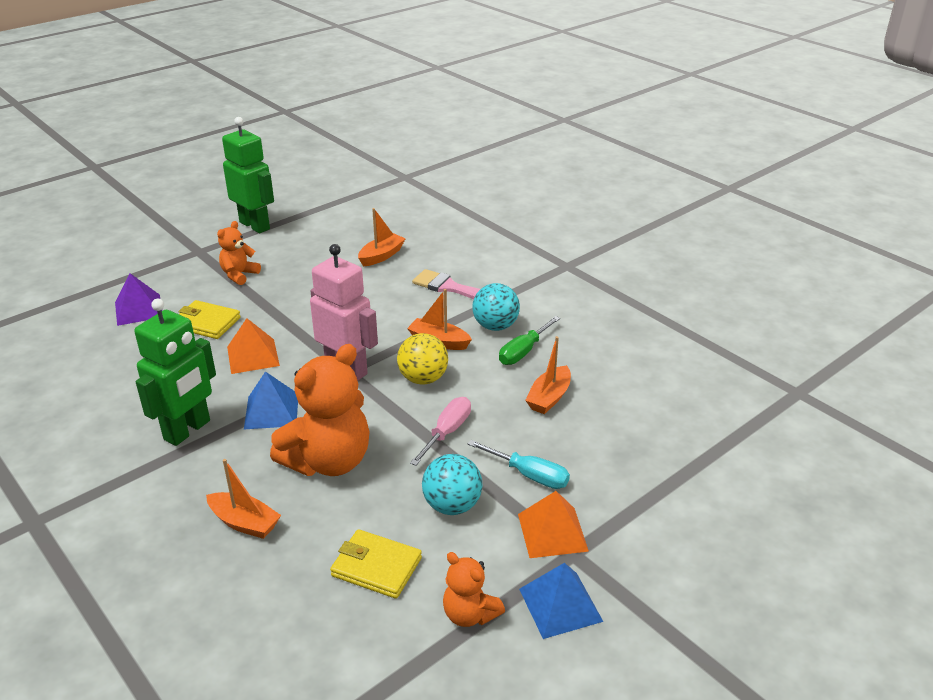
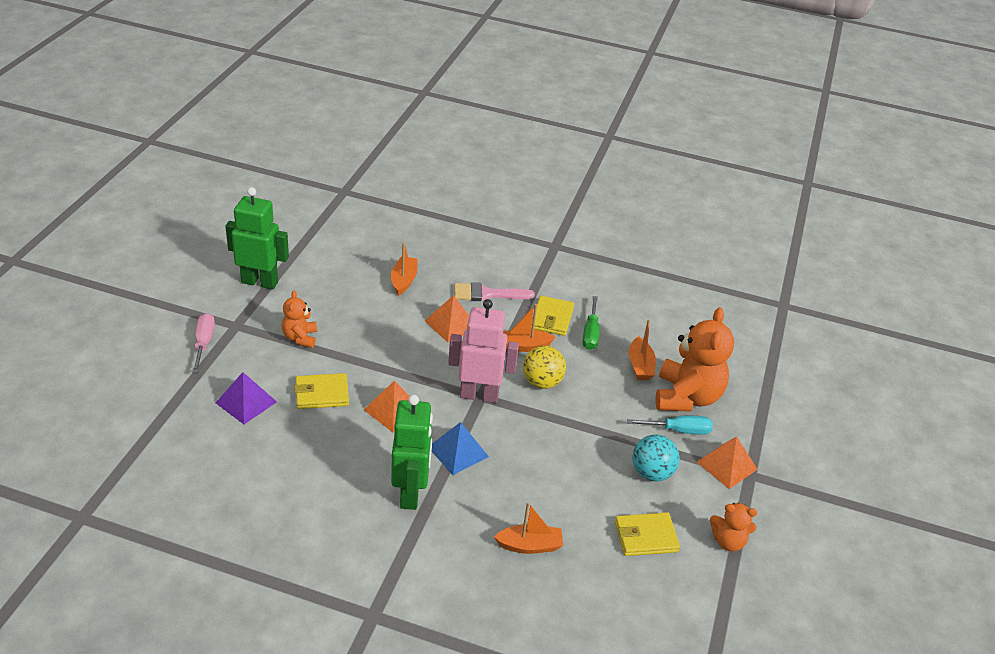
camera: 35 degrees left, 5 degrees up
(329, 461) = (540, 475): orange teddy bear -> orange teddy bear (686, 397)
(387, 302) = (451, 324): none -> orange pyramid
(447, 432) = (598, 419): pink screwdriver -> pink screwdriver (204, 343)
(495, 326) = (552, 318): turquoise ball -> yellow wallet
(560, 605) = (771, 511): blue pyramid -> none

